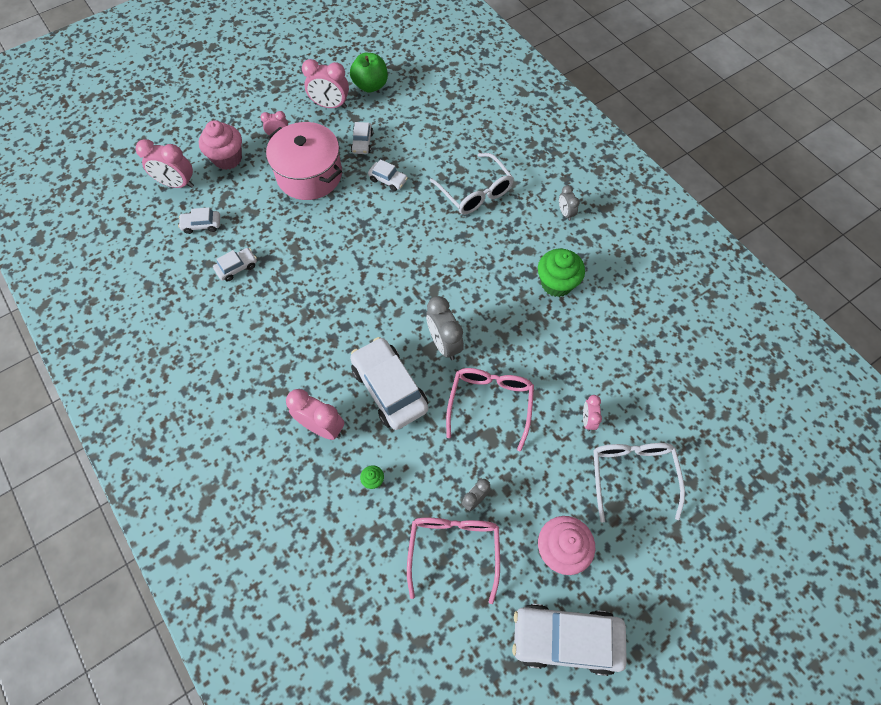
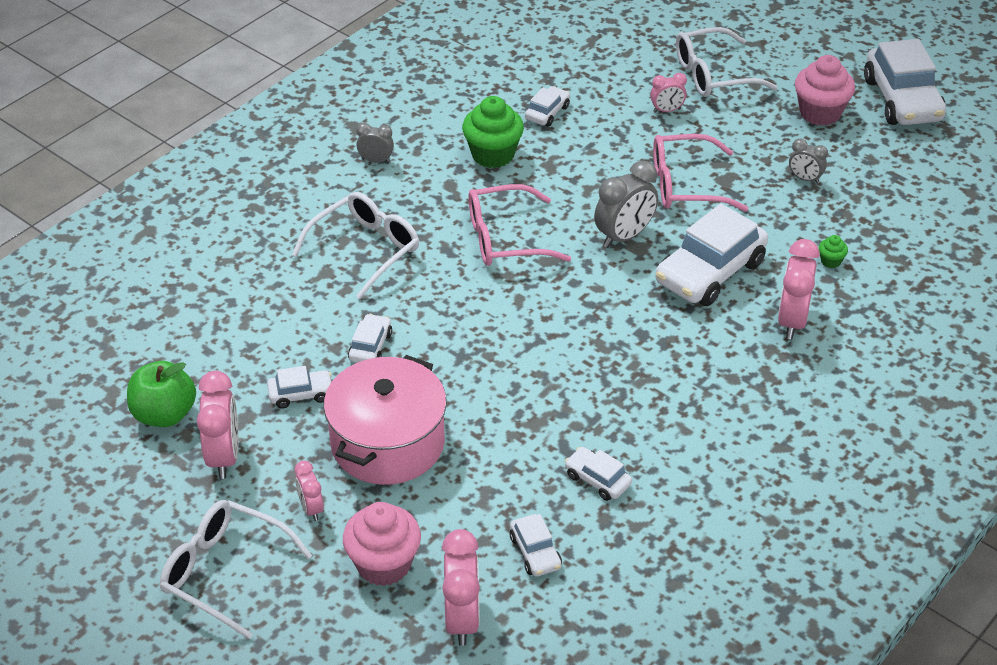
camera: 105 degrees left, 20 degrees down
(254, 97) = (224, 572): none -> white glasses
(454, 549) = (867, 185): pink glasses -> pink glasses (505, 238)
(565, 213) = (376, 160): grey clock -> grey clock turned 135 degrees counterclockwise
(600, 331) = (547, 113): none -> white car

